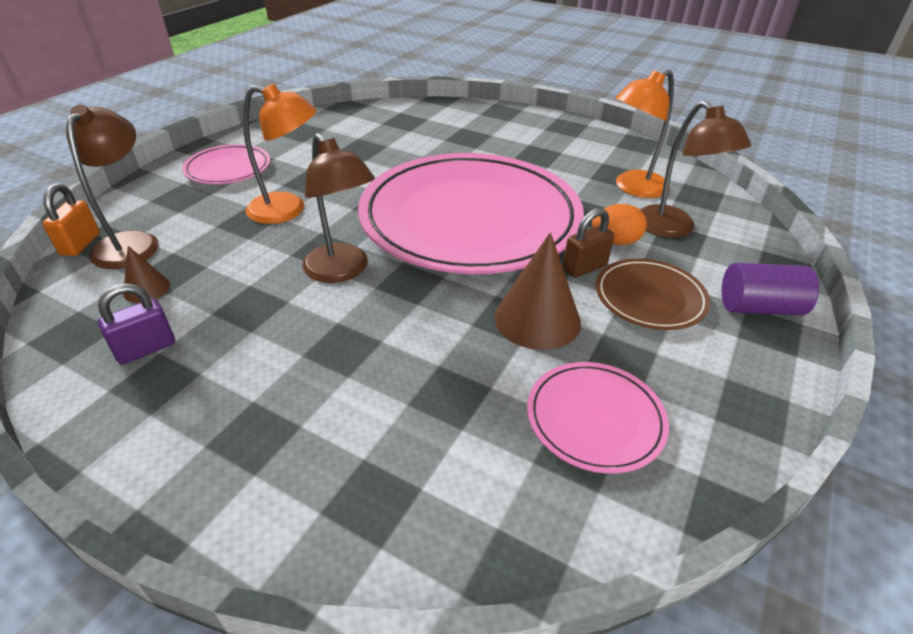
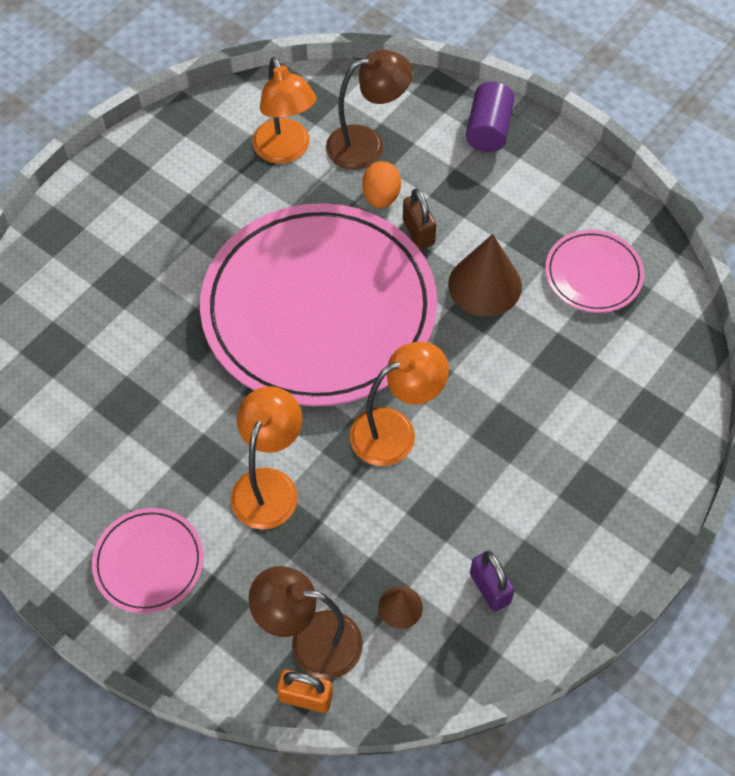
camera: 80 degrees left, 20 degrees up
(342, 271) = (395, 431): brown lamp -> orange lamp
(650, 297) = (466, 198): brown plate -> none

